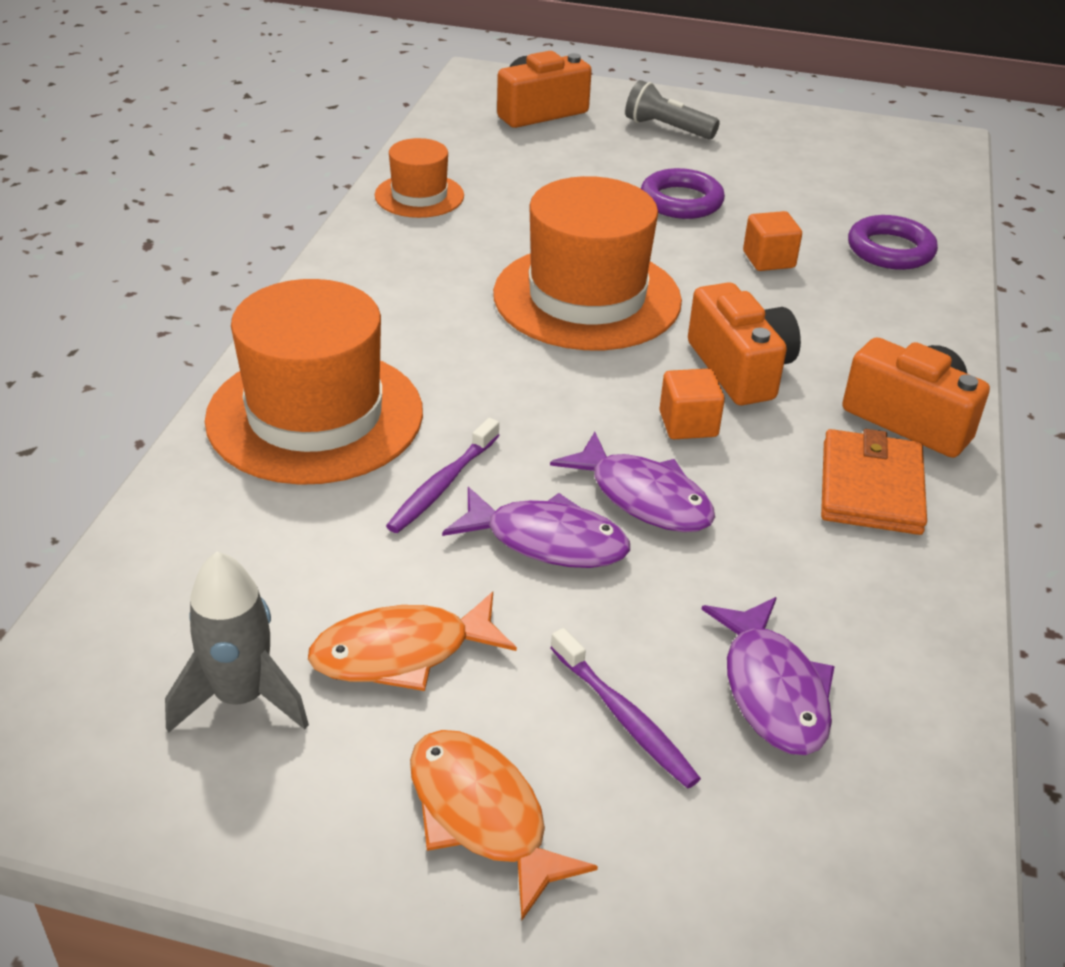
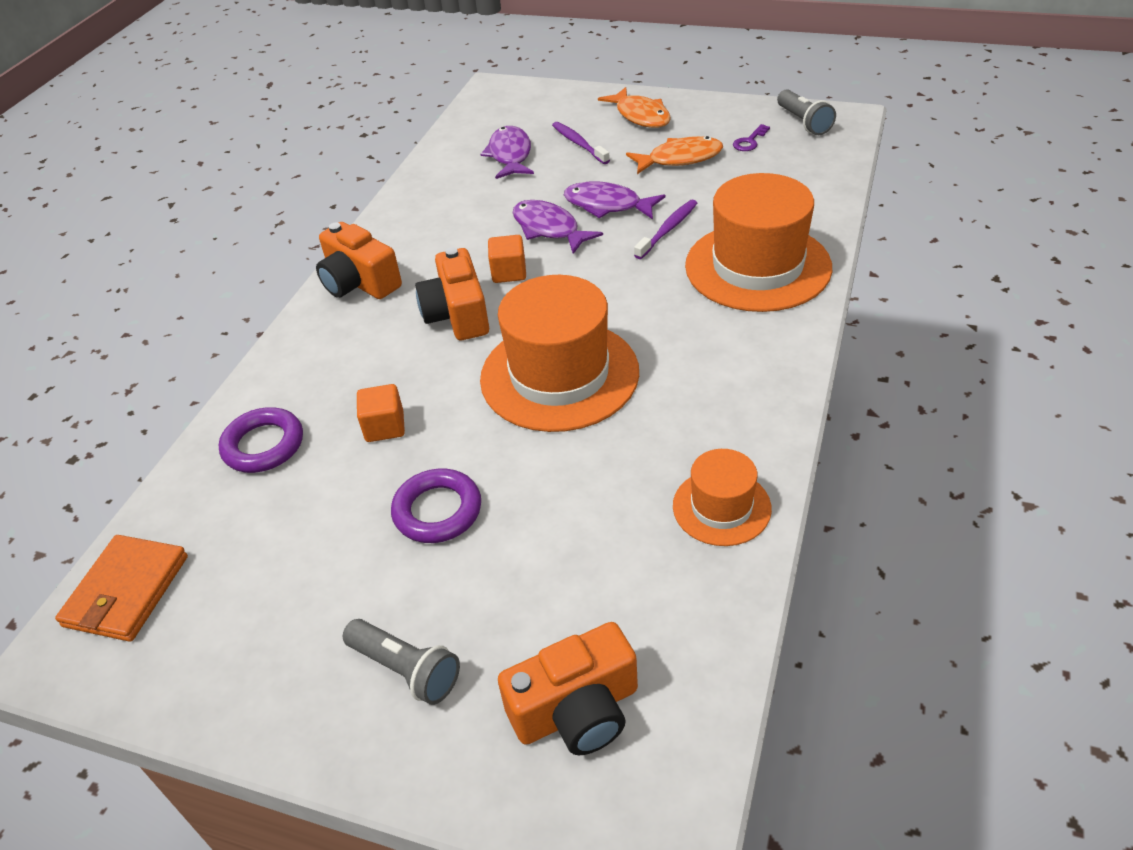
camera: 170 degrees left, 5 degrees up
(95, 757) = (803, 122): none -> grey flashlight
(241, 698) = (749, 141): grey rocket -> purple key
(871, 487) = (412, 240): orange wallet -> orange wallet (126, 591)

